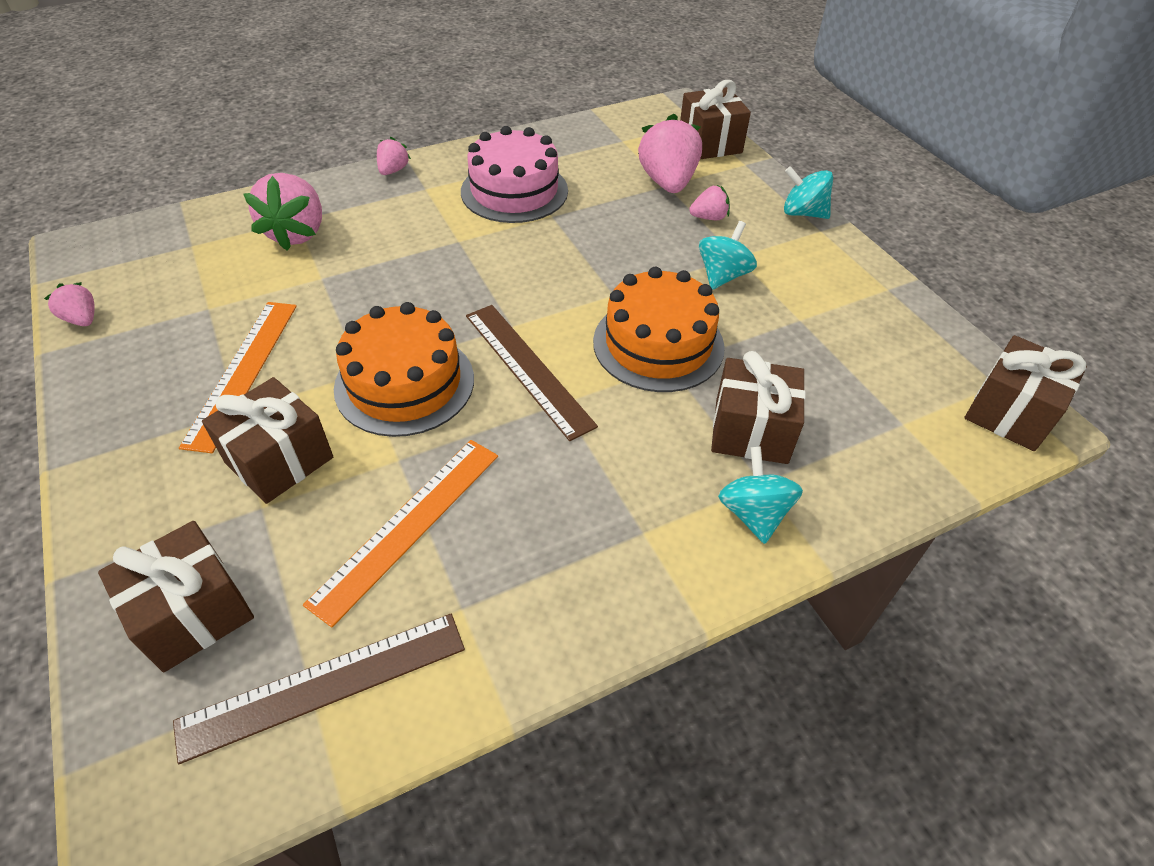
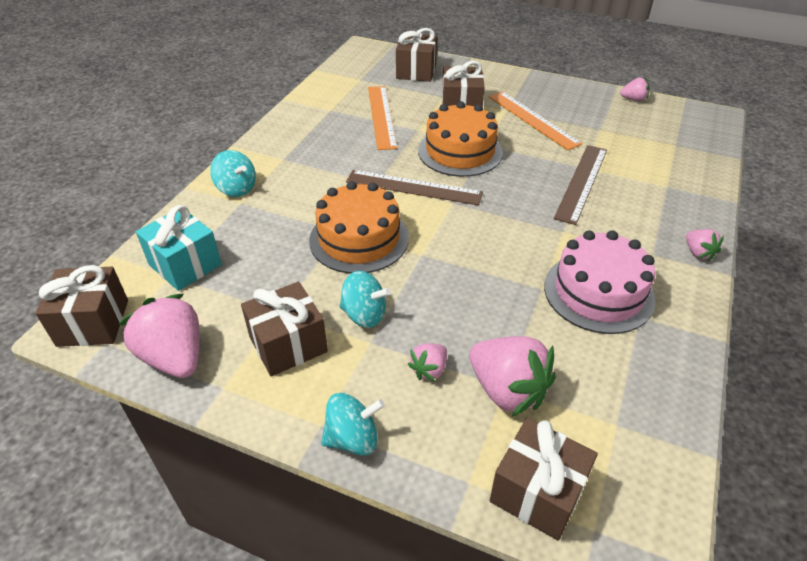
camera: 140 degrees right, 5 degrees down
(297, 233) = (648, 179): pink strawberry -> pink strawberry (174, 357)
(324, 684) = (351, 80): brown ruler -> brown ruler (581, 182)
(723, 276) = (364, 314): turquoise spinning top -> turquoise spinning top turned 60 degrees counterclockwise
(751, 431) = (263, 222): brown gift -> brown gift (288, 344)
(880, 427) = (185, 265): none -> turquoise gift

